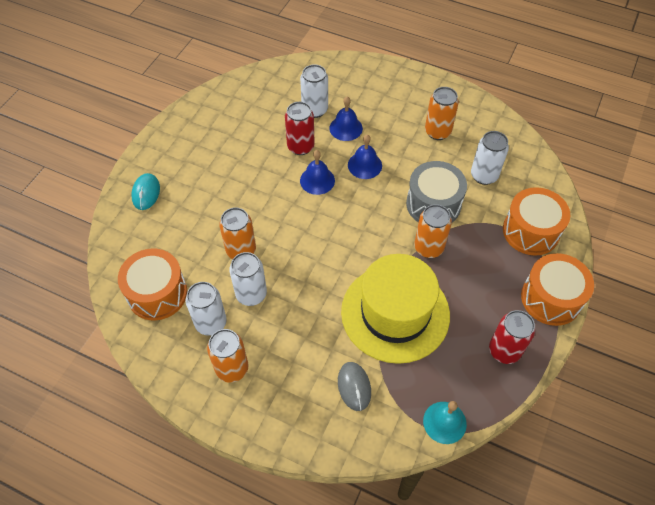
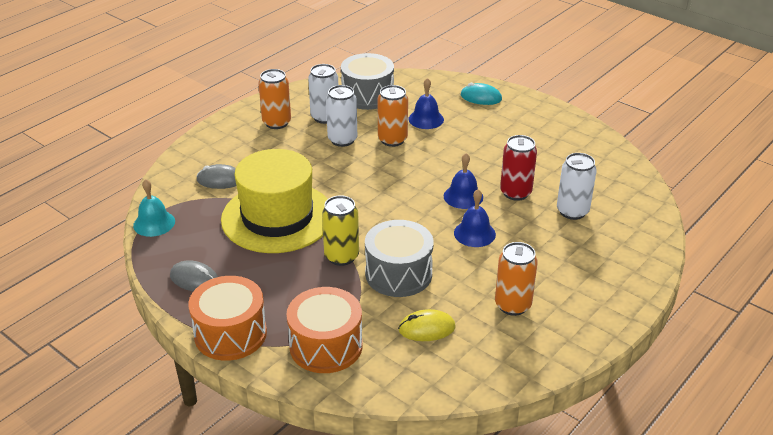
camera: 105 degrees right, 20 degrees down
(157, 293) = (367, 95): orange drum -> grey drum
(346, 128) = (537, 230): blue bell -> blue bell (426, 119)
(428, 248) = (341, 256): orange can -> yellow can
(484, 175) = (426, 328): white can -> yellow mouse
(504, 350) = (194, 279): red can -> grey mouse

